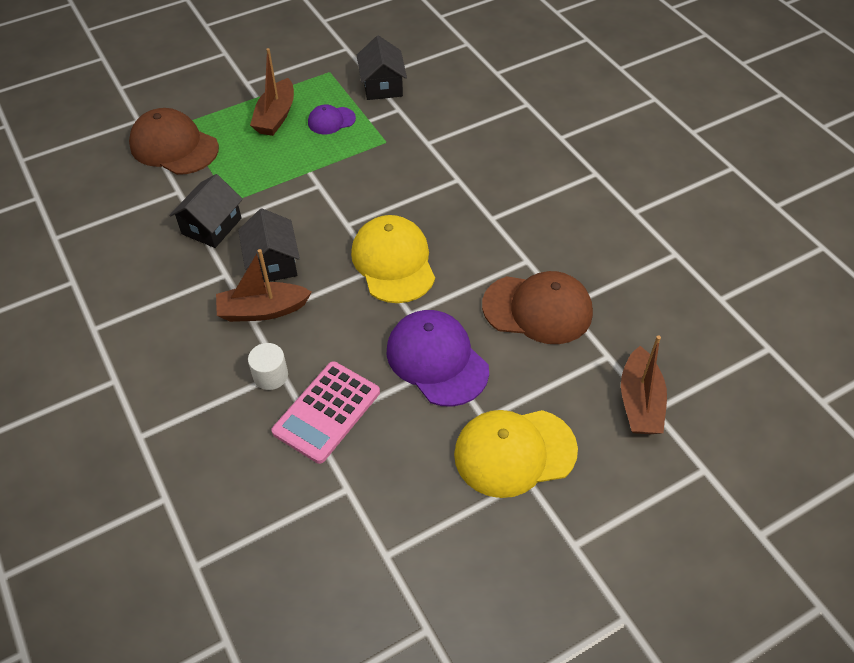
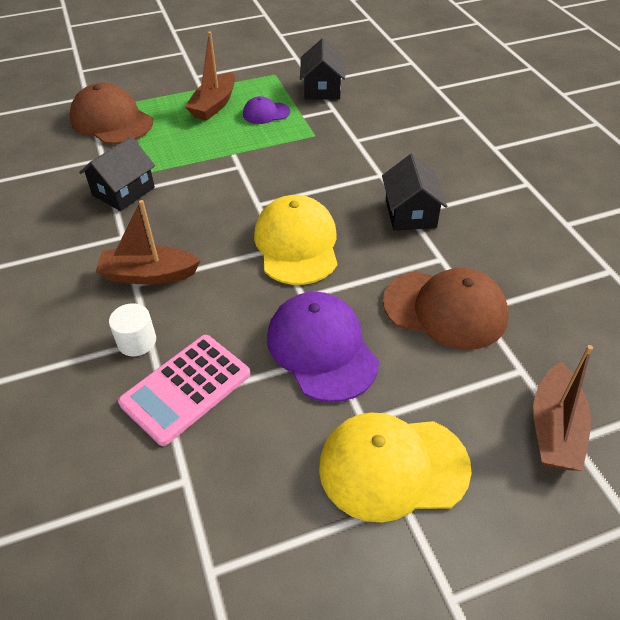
camera: 10 degrees right, 5 degrees down
(272, 262) = (173, 231): black house -> black house (410, 213)

